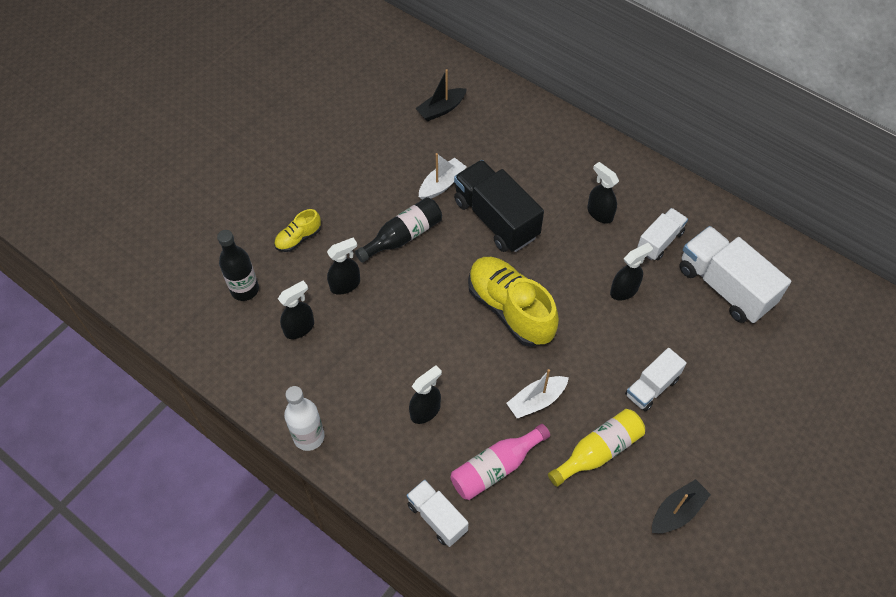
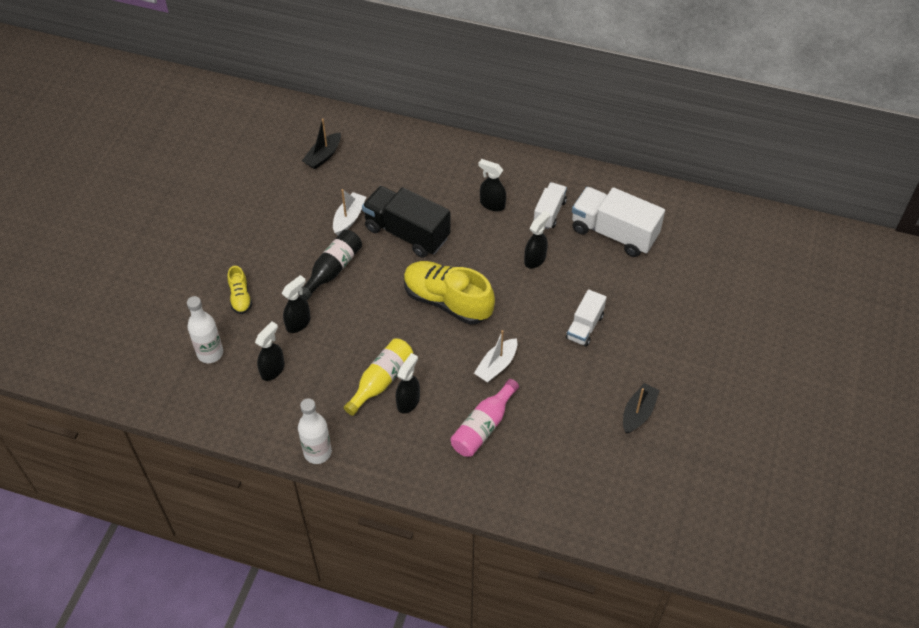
camera: 20 degrees left, 5 degrees down
(245, 289) = (210, 353): black bottle -> white bottle
(298, 238) = (240, 298): yellow shoe -> yellow shoe turned 45 degrees counterclockwise
(437, 517) = (451, 479): white truck -> none
(598, 451) = (561, 388): yellow bottle -> yellow bottle (381, 380)

